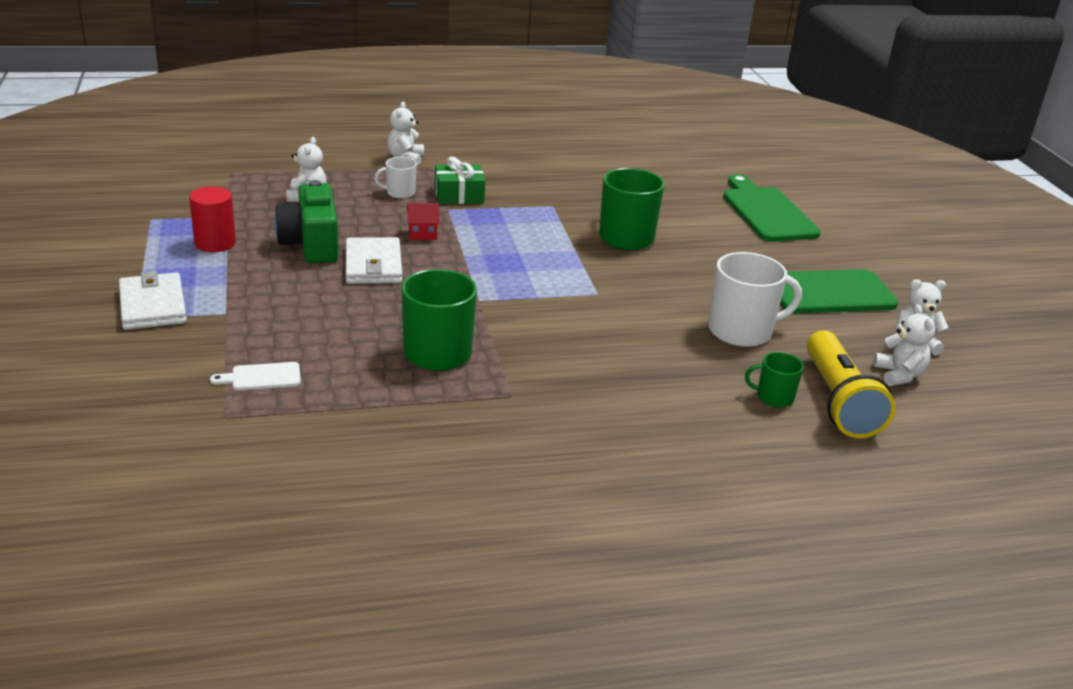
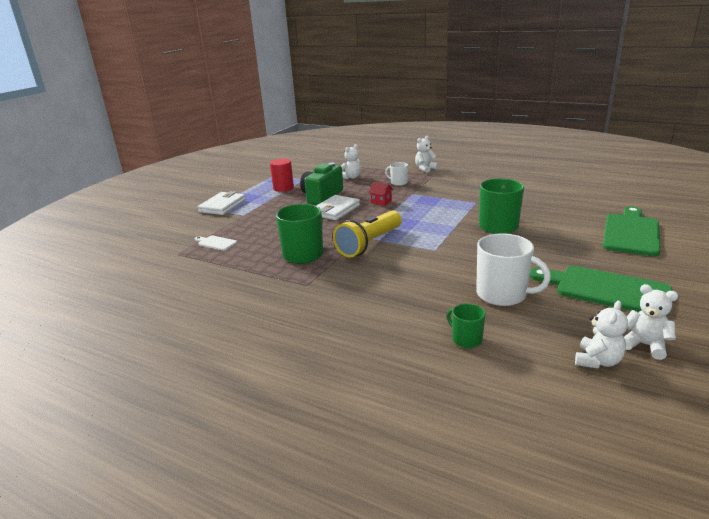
camera: 45 degrees right, 5 degrees down
(459, 195) = (428, 189): green gift -> none
(839, 401) = (515, 360): yellow flashlight -> yellow flashlight (369, 244)

